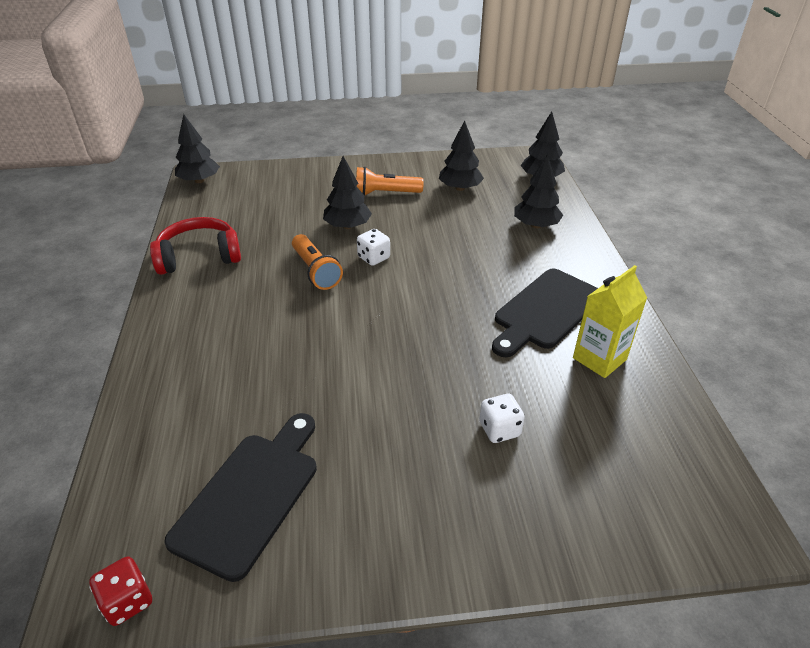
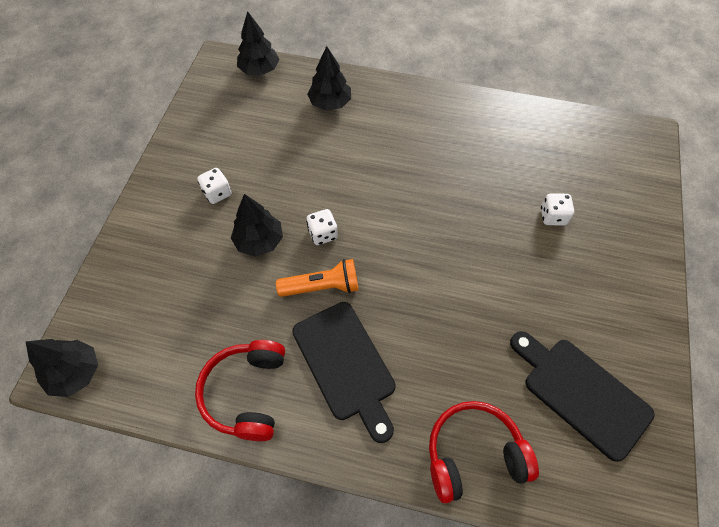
camera: 70 degrees left, 20 degrees up
(127, 601) = (659, 493): red dice -> none
(160, 410) = (473, 455): none -> red headphones
(385, 193) = (217, 193): orange flashlight -> white dice
(460, 188) = (242, 132): black tree -> none
(546, 311) = (442, 142): black cutting board -> black cutting board (345, 364)
(599, 359) = (502, 134): yellow carton -> none

